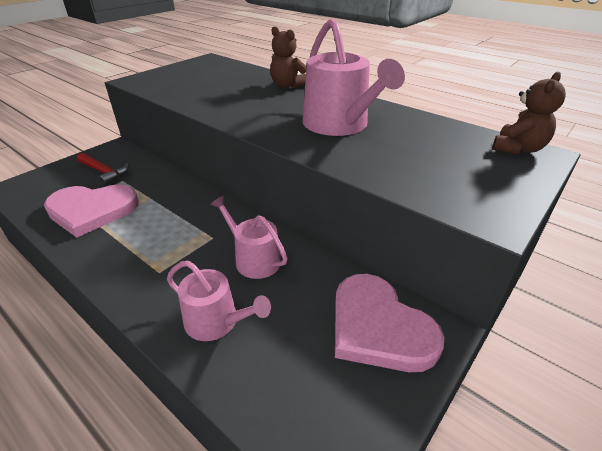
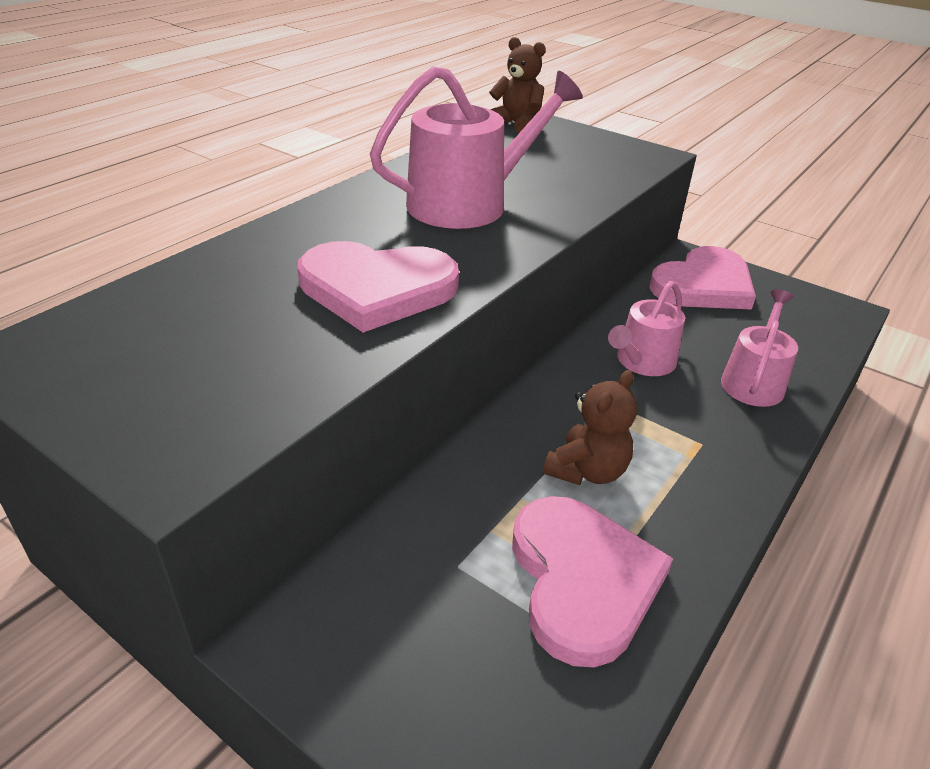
camera: 95 degrees left, 0 degrees up
(104, 172) = (422, 616): red hammer -> none
(235, 103) = (377, 289): none -> pink heart
(287, 86) = (288, 240): brown teddy bear -> brown teddy bear (587, 471)

